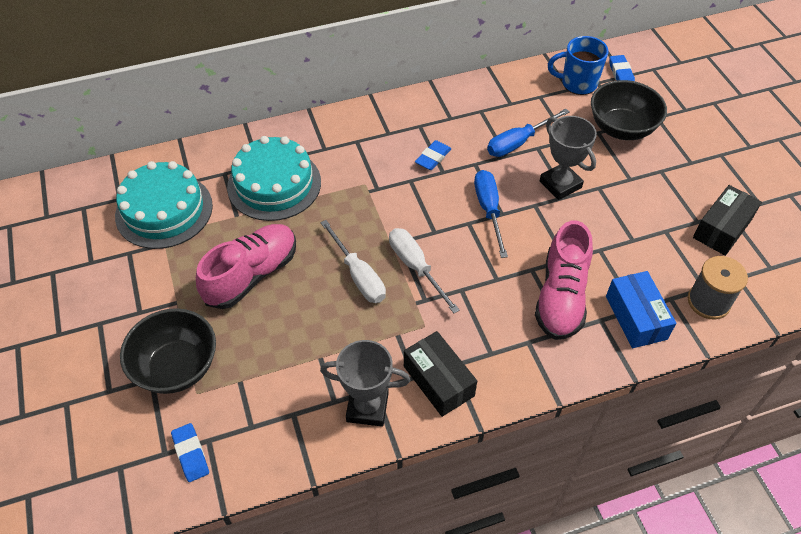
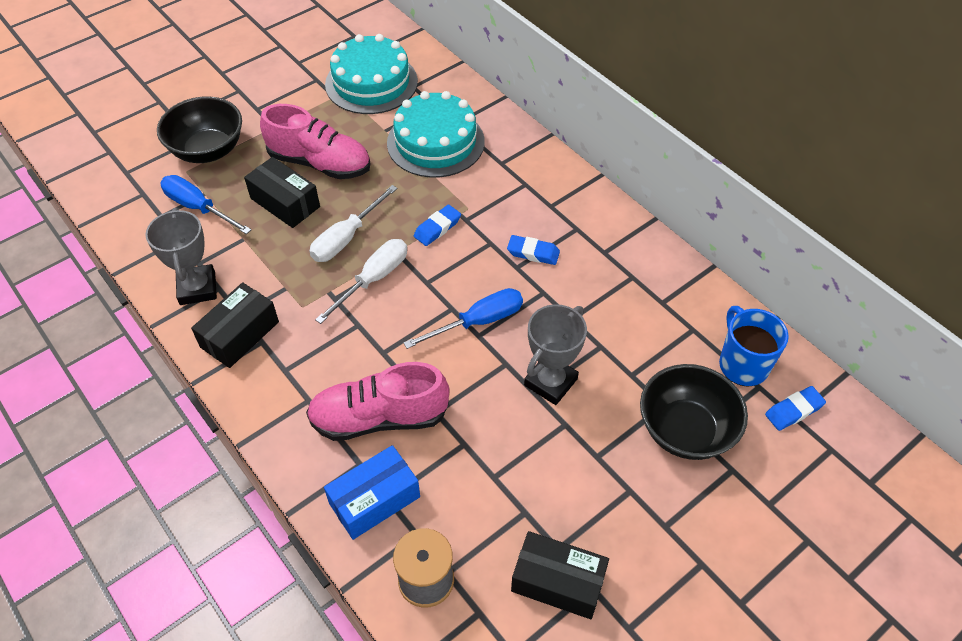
camera: 70 degrees right, 0 degrees up
(191, 454) = (128, 188): blue eraser -> blue eraser (437, 228)
(290, 313) = (285, 202): none -> black box
(518, 142) = (598, 325): blue screwdriver -> blue screwdriver (198, 208)

